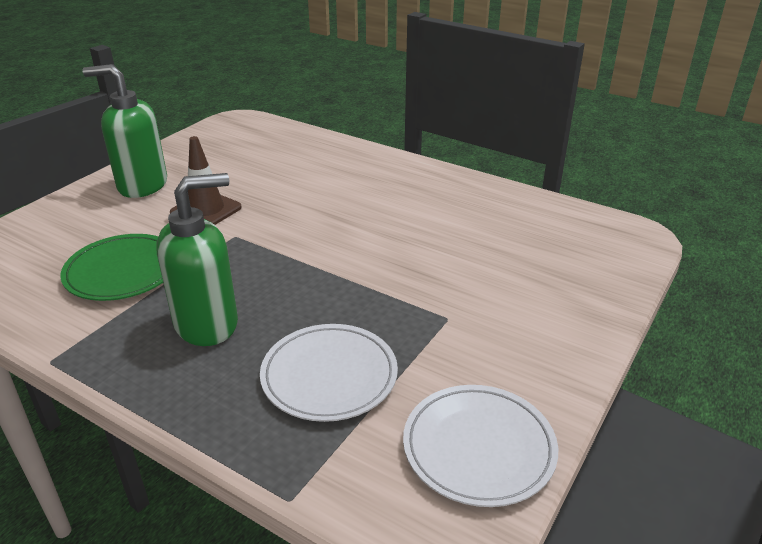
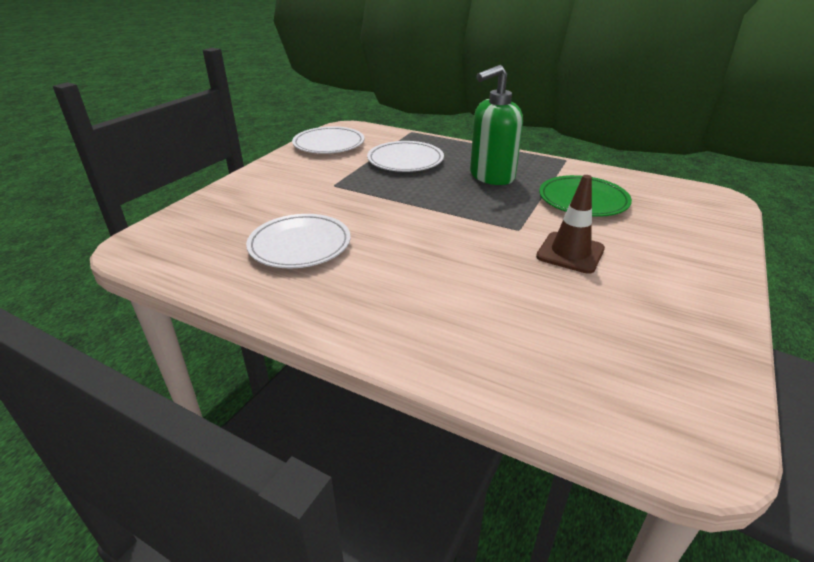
camera: 175 degrees right, 0 degrees up
(142, 185) = (676, 280): green soap dispenser -> none
(467, 230) = (300, 245): none -> white plate

